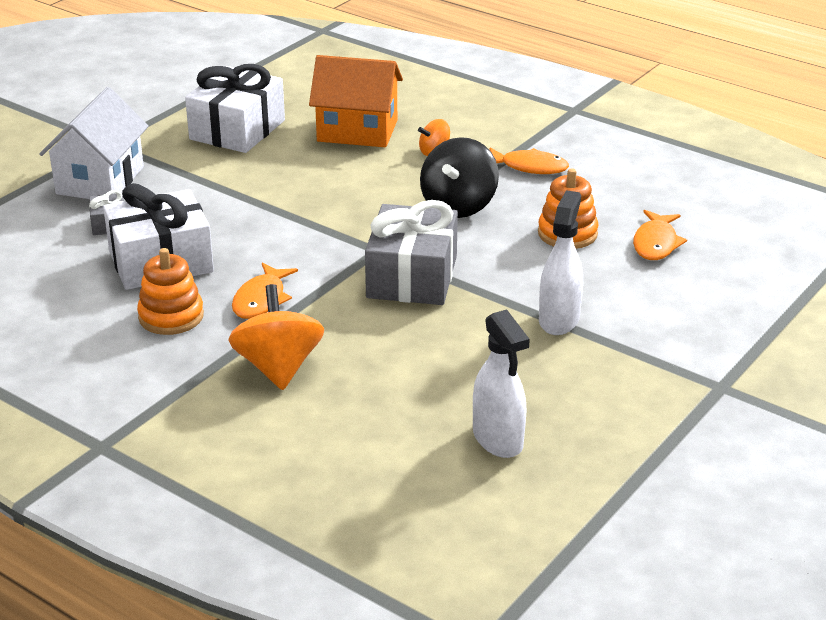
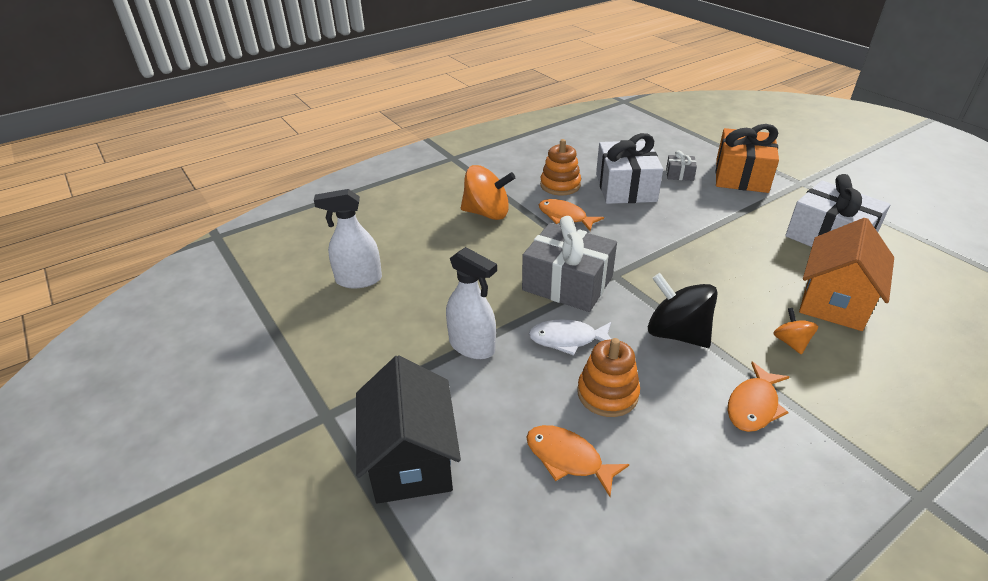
camera: 110 degrees right, 5 degrees up
(100, 180) = (741, 175): white house -> orange gift
(508, 264) = (567, 339): none -> white fish
(724, 320) = (411, 459): none -> black house

